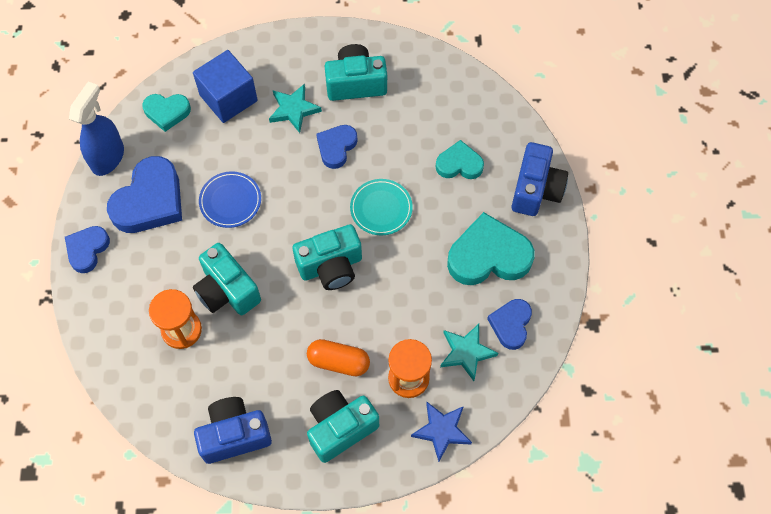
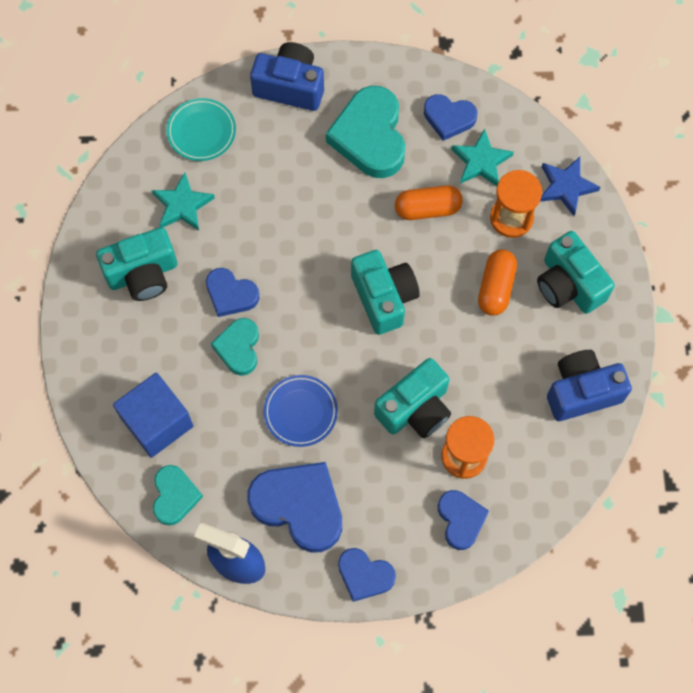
camera: 90 degrees left, 5 degrees up
(125, 326) = (461, 520): none -> blue heart
(234, 435) = (582, 391): blue camera -> blue camera turned 90 degrees clockwise
(294, 110) = (177, 344): turquoise star -> turquoise star (182, 205)
(356, 83) = (143, 274): turquoise camera -> turquoise camera turned 105 degrees counterclockwise
(381, 208) = (312, 245): turquoise plate -> turquoise plate (201, 131)
(417, 304) = (427, 208): none -> orange capsule
(459, 164) = (256, 163): turquoise heart -> turquoise heart (238, 348)

